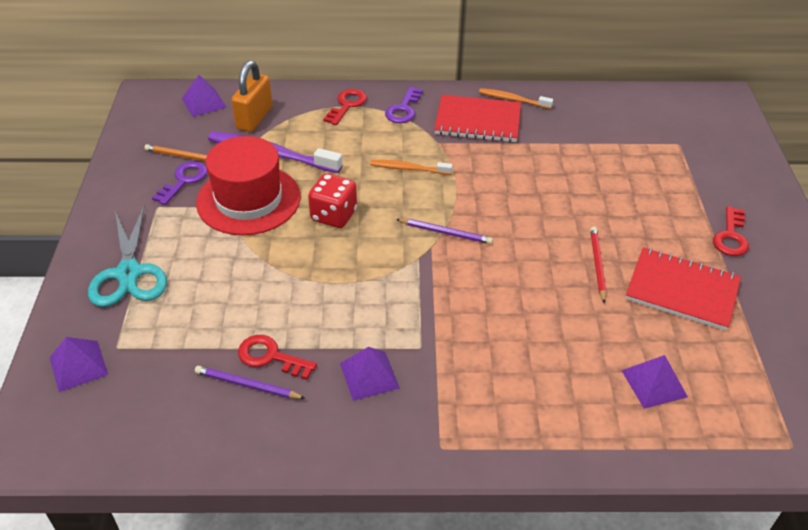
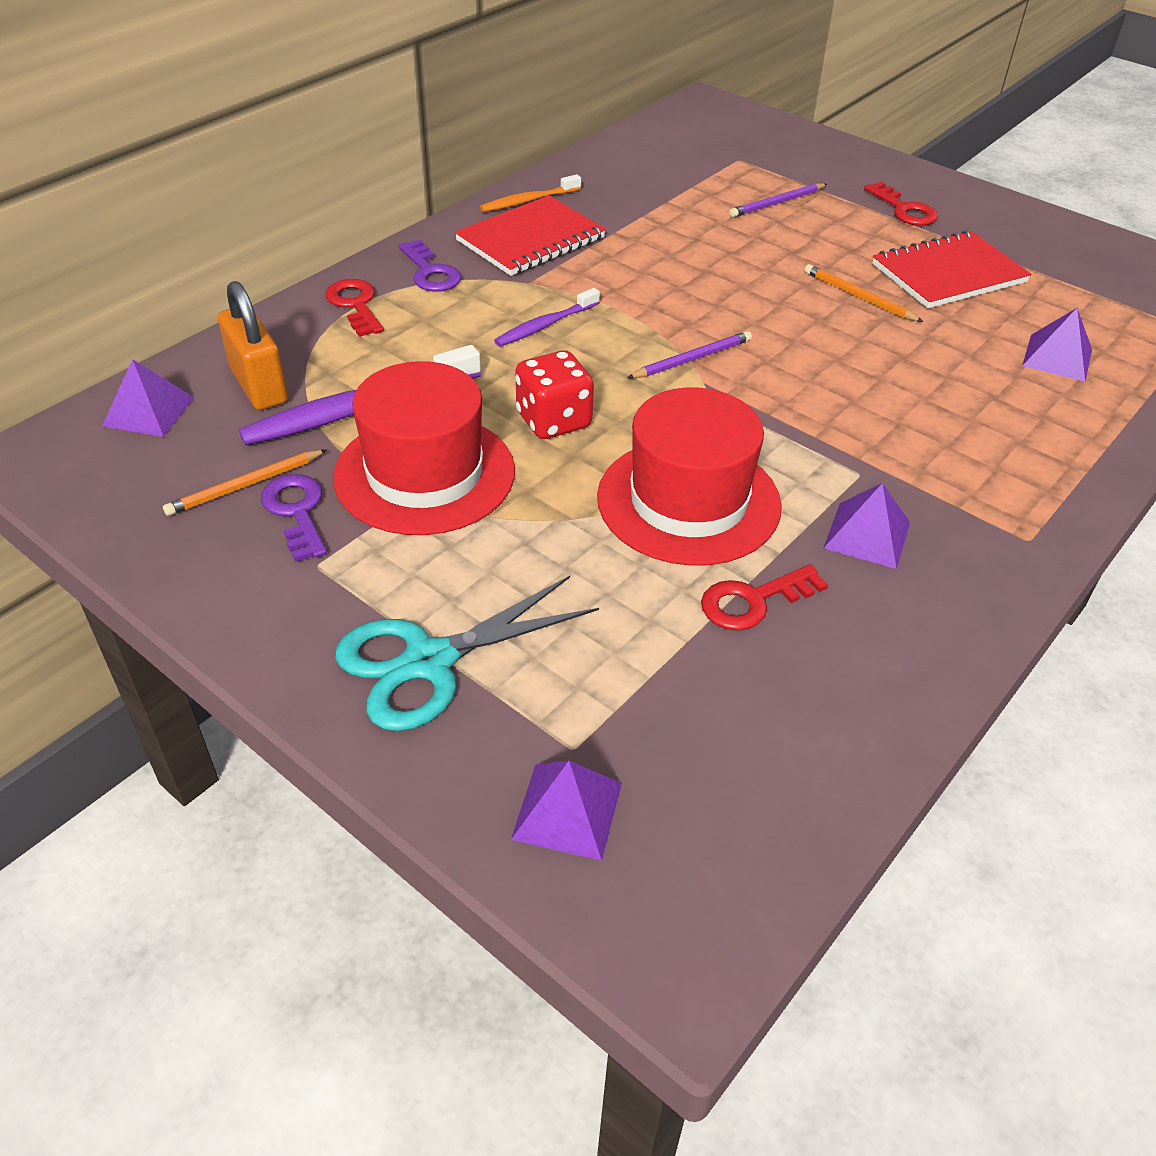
camera: 50 degrees left, 0 degrees up
(129, 274) = (428, 662): turquoise scissors -> turquoise scissors turned 120 degrees clockwise
(247, 385) = (784, 647): purple pencil -> purple pencil (777, 203)
(323, 294) = (688, 501): none -> red hat
(408, 169) = (545, 325): orange toothbrush -> purple toothbrush
(597, 265) = (859, 297): red pencil -> orange pencil

